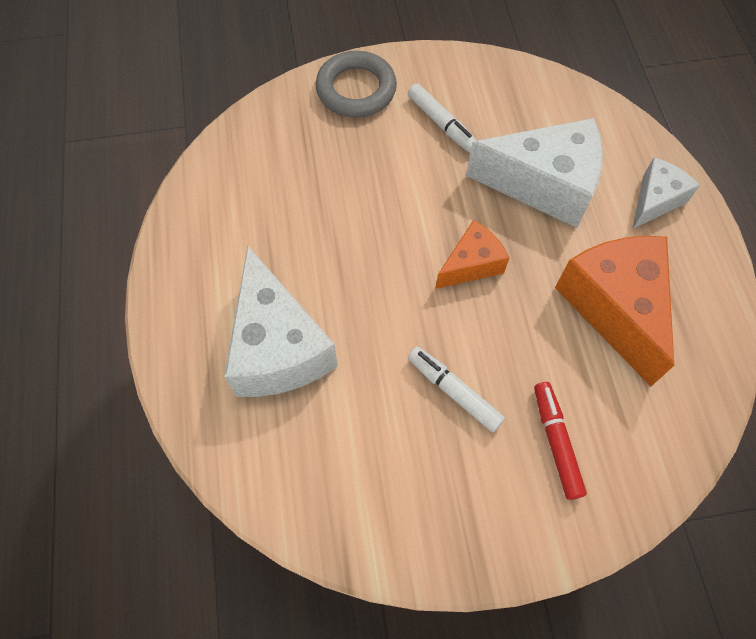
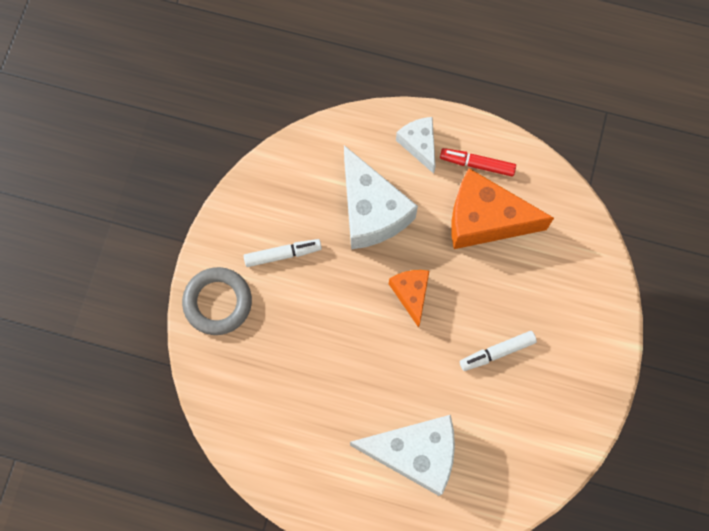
camera: 65 degrees left, 10 degrees up
(544, 185) = (371, 211): white cheese -> white cheese turned 120 degrees clockwise
(556, 442) = (556, 307): red marker -> red marker (477, 164)

